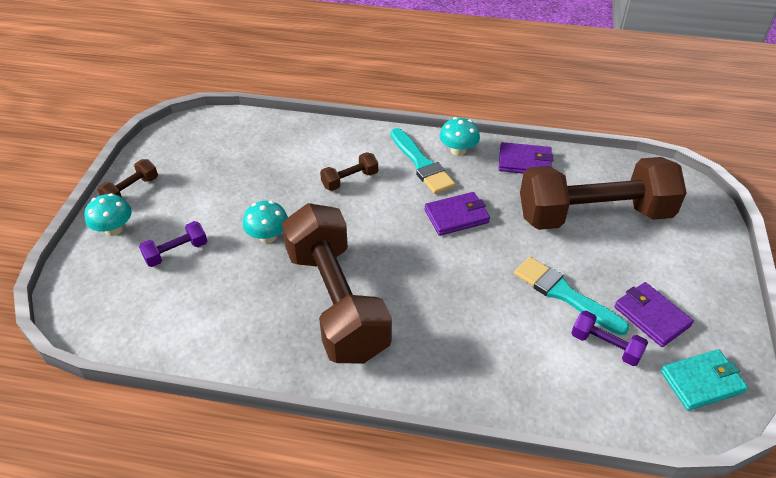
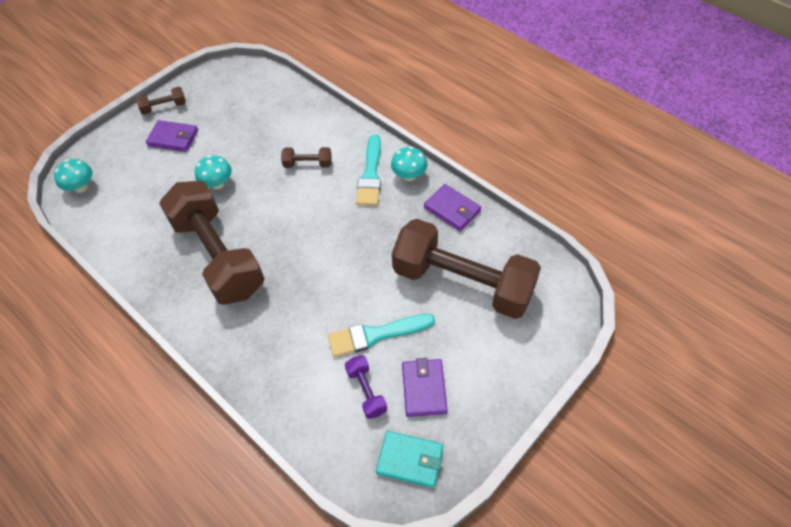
camera: 35 degrees right, 10 degrees up
(114, 229) = (132, 133): turquoise mushroom -> turquoise mushroom (81, 187)
(176, 252) = (154, 168): purple dumbbell -> none
(336, 302) = (218, 256): brown dumbbell -> brown dumbbell turned 45 degrees counterclockwise
(456, 216) = (356, 231): purple wallet -> purple wallet (173, 138)
(564, 294) = (376, 335): turquoise brush -> turquoise brush turned 90 degrees counterclockwise

